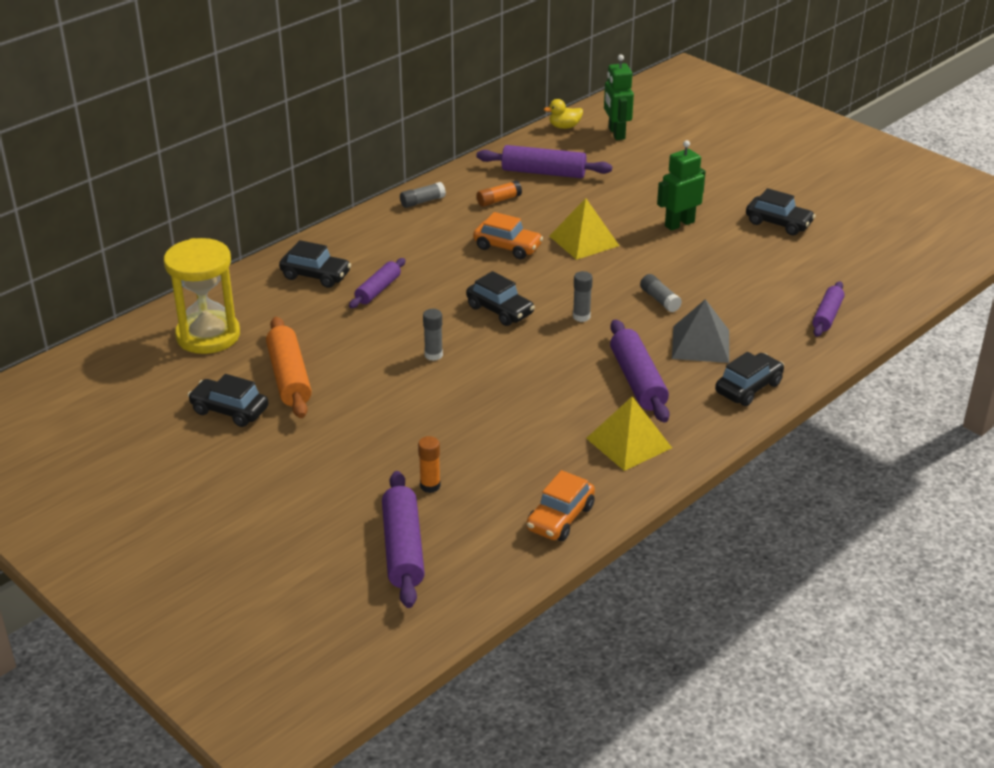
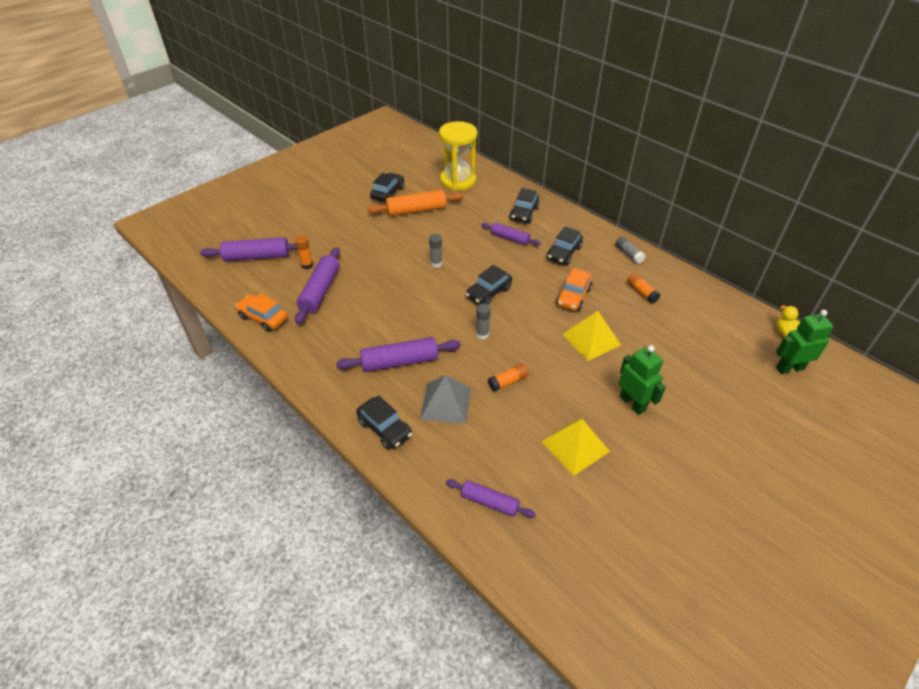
camera: 90 degrees right, 10 degrees up
(543, 172) = (696, 318): purple rolling pin -> purple rolling pin (320, 291)
(629, 443) = (329, 353): yellow pyramid -> yellow pyramid (575, 446)
(659, 300) = (508, 381): grey glue stick -> orange glue stick
(778, 223) = (652, 484): black car -> black car (563, 253)

